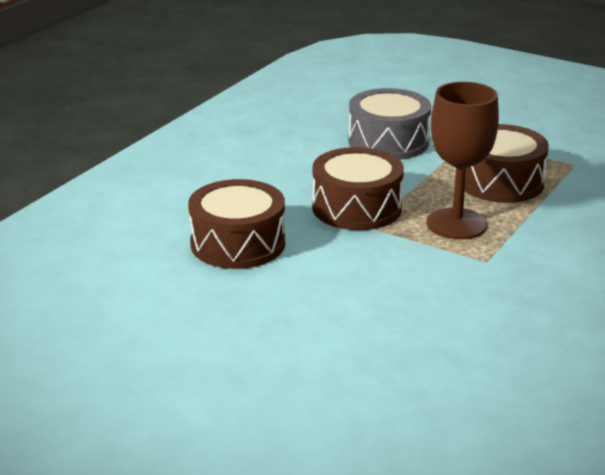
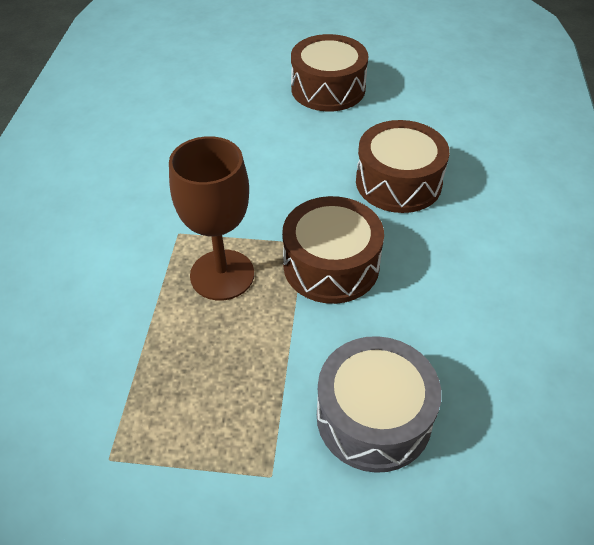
camera: 155 degrees right, 20 degrees up
(500, 182) = (198, 372): brown drum -> brown drum (328, 89)

